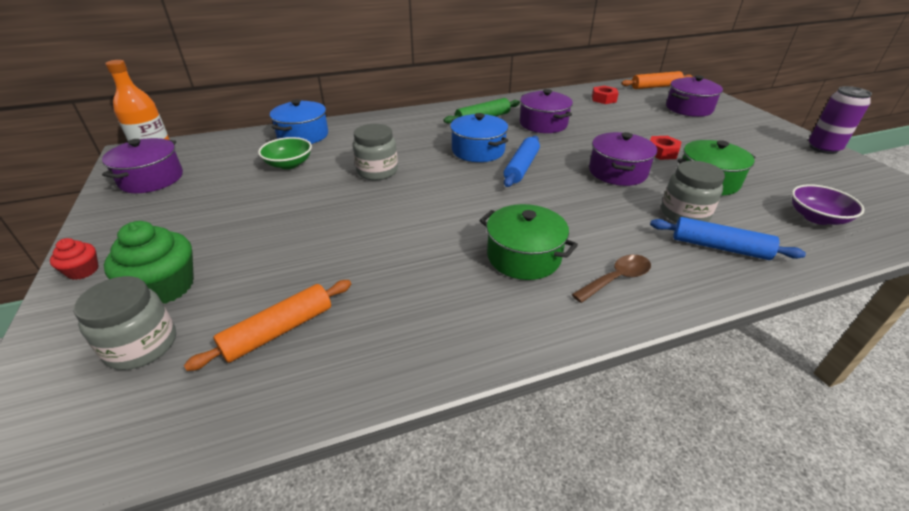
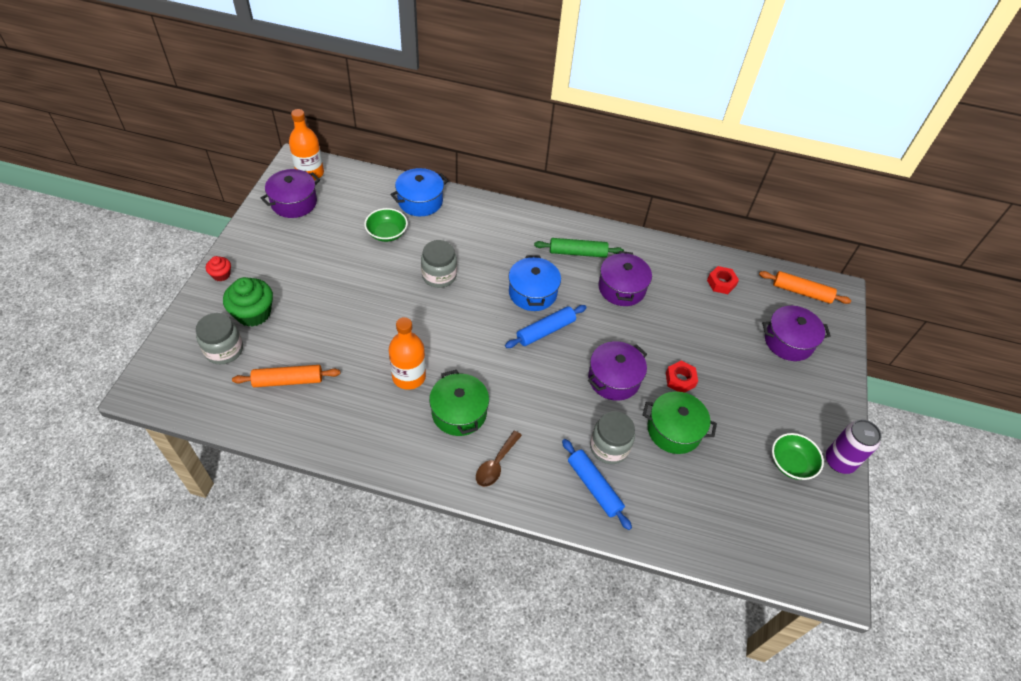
camera: 30 degrees right, 15 degrees up
(434, 254) = (409, 376): none -> orange bottle
(616, 279) = (496, 464): brown spoon -> brown spoon turned 120 degrees clockwise
(804, 162) = (791, 463): none -> green bowl
(816, 217) = (706, 512): purple bowl -> none

